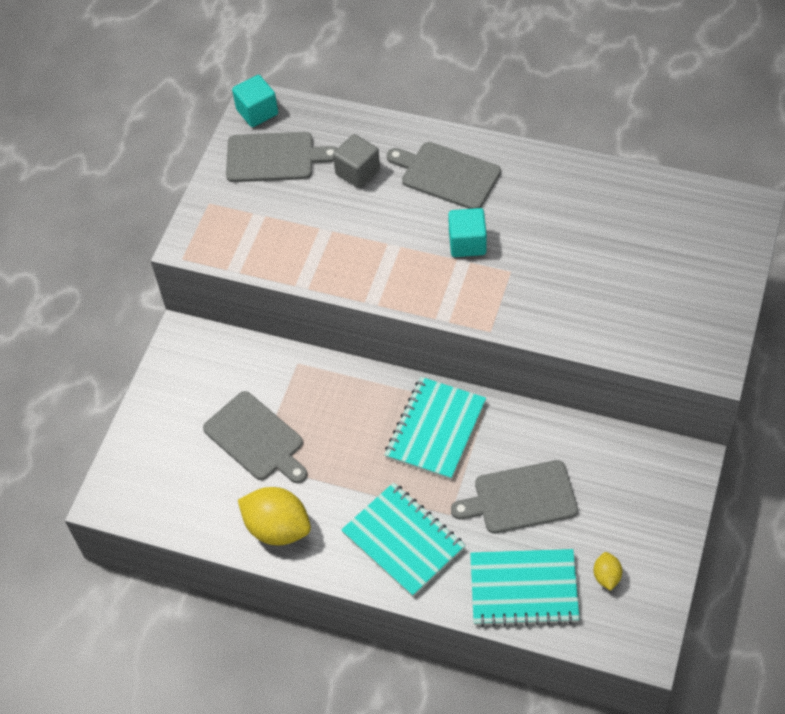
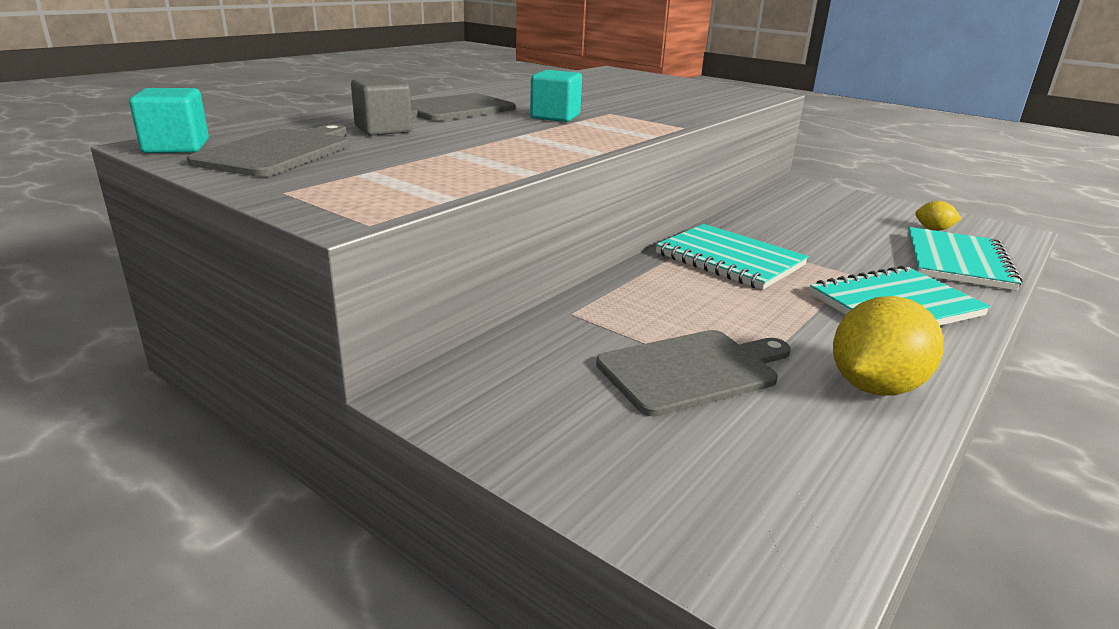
camera: 75 degrees left, 30 degrees down
(520, 498) = (835, 242): grey cutting board -> none

